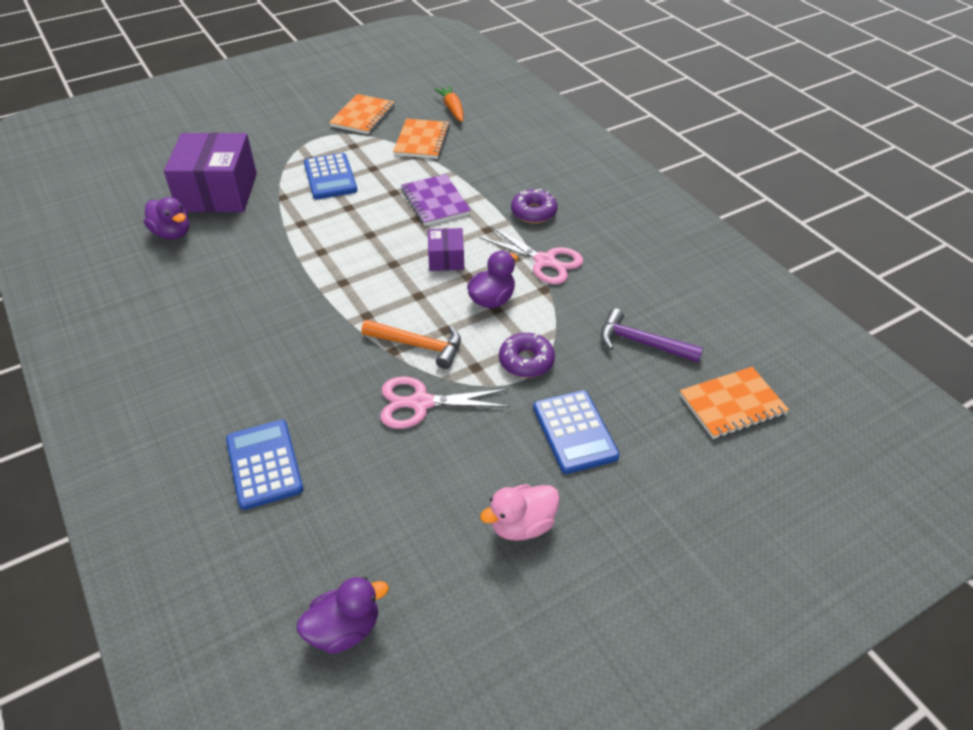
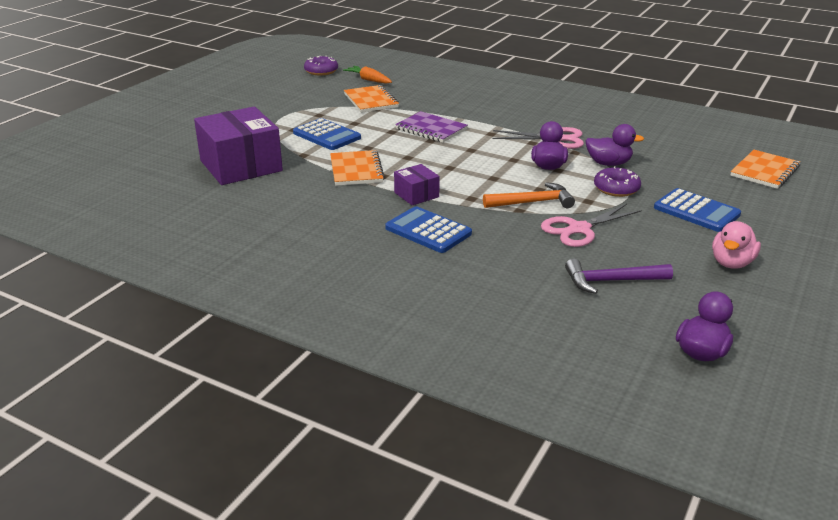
camera: 30 degrees left, 15 degrees down
(172, 233) = (236, 198): purple duck -> purple duck (608, 163)
(264, 464) = (517, 295): blue calculator -> blue calculator (428, 231)
(363, 116) = (301, 98): orange notebook -> orange notebook (356, 170)
(446, 259) = (484, 155): purple box -> purple box (416, 195)
(533, 212) = (510, 118): purple donut -> purple donut (321, 71)
(641, 343) = (673, 160): purple hammer -> purple hammer (611, 281)

